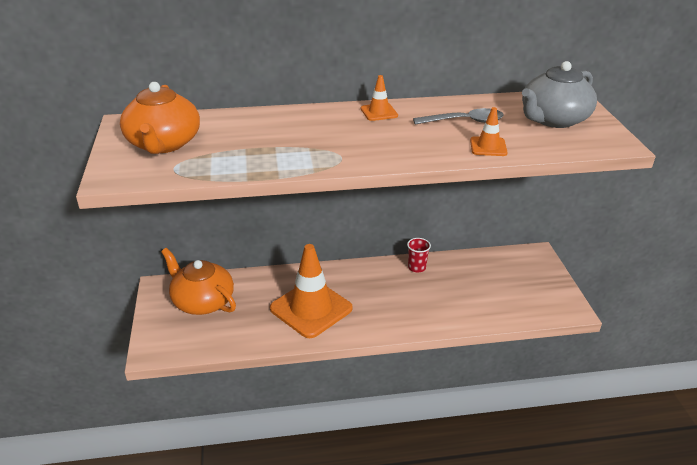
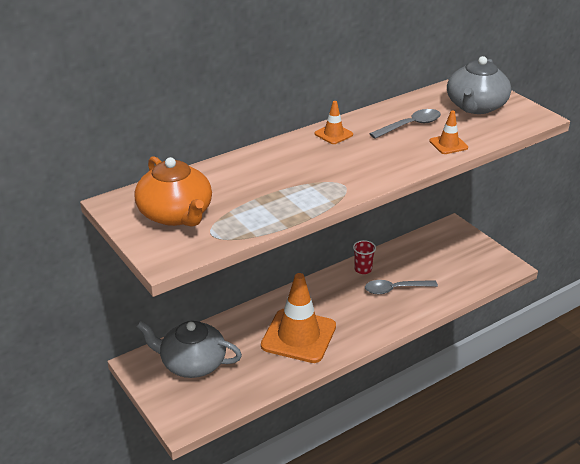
camera: 25 degrees left, 0 degrees up
(202, 301) = (192, 363): orange teapot -> grey teapot
(434, 295) = (395, 289): none -> grey spoon

